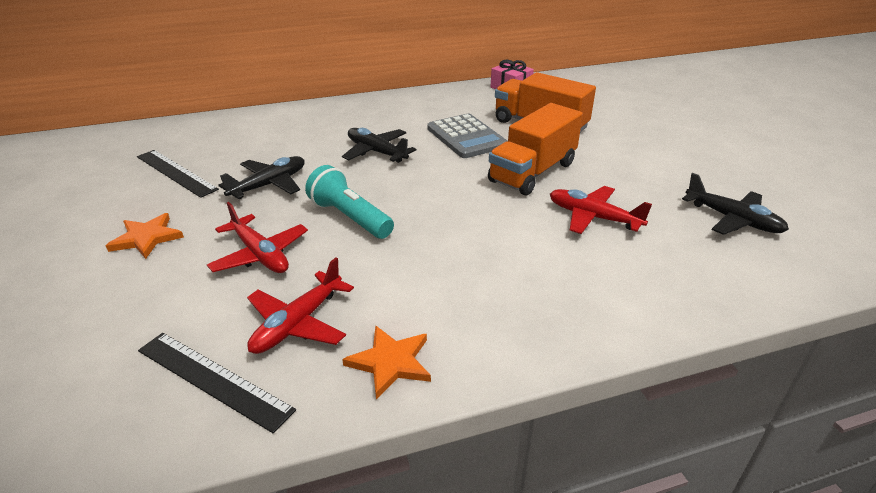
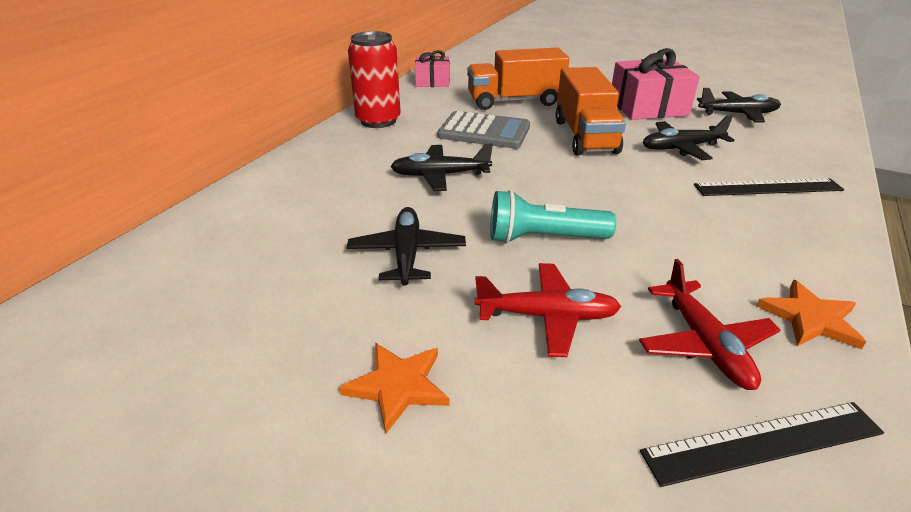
camera: 45 degrees left, 0 degrees up
(176, 173) = (265, 303): black ruler -> black ruler (768, 187)
(416, 102) = (378, 121): none -> red can
(593, 217) = (681, 148): red plane -> black plane
(648, 175) = (648, 107): none -> pink gift

